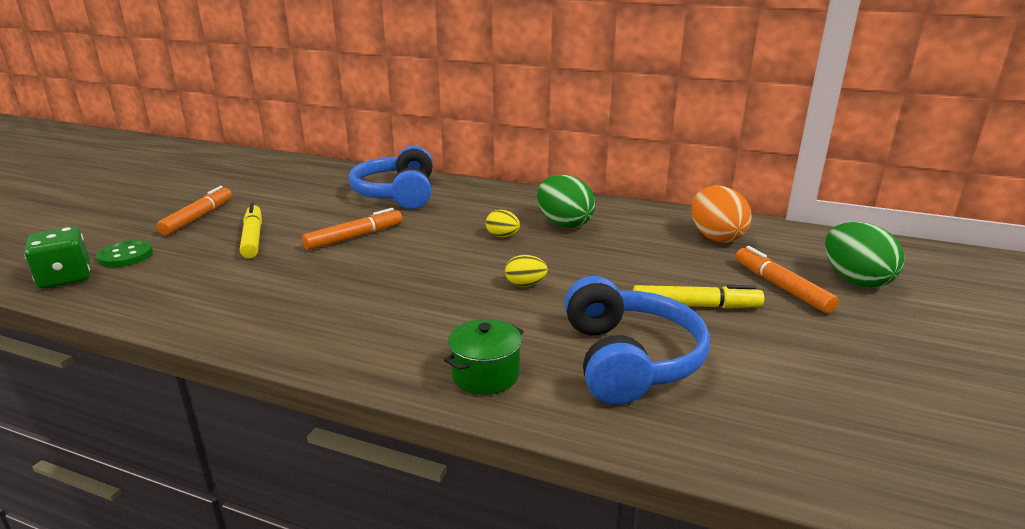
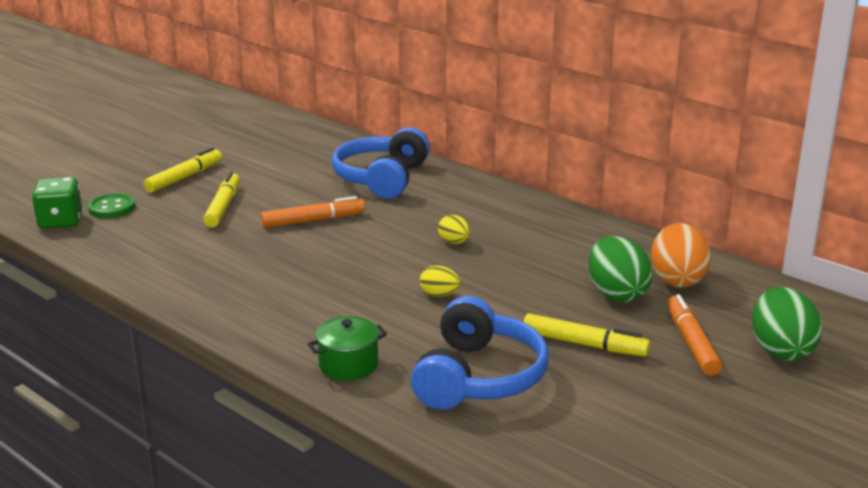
camera: 20 degrees right, 0 degrees up
(198, 217) = (184, 177): orange marker -> yellow marker
(564, 224) = (527, 239): green egg -> green egg (616, 294)

